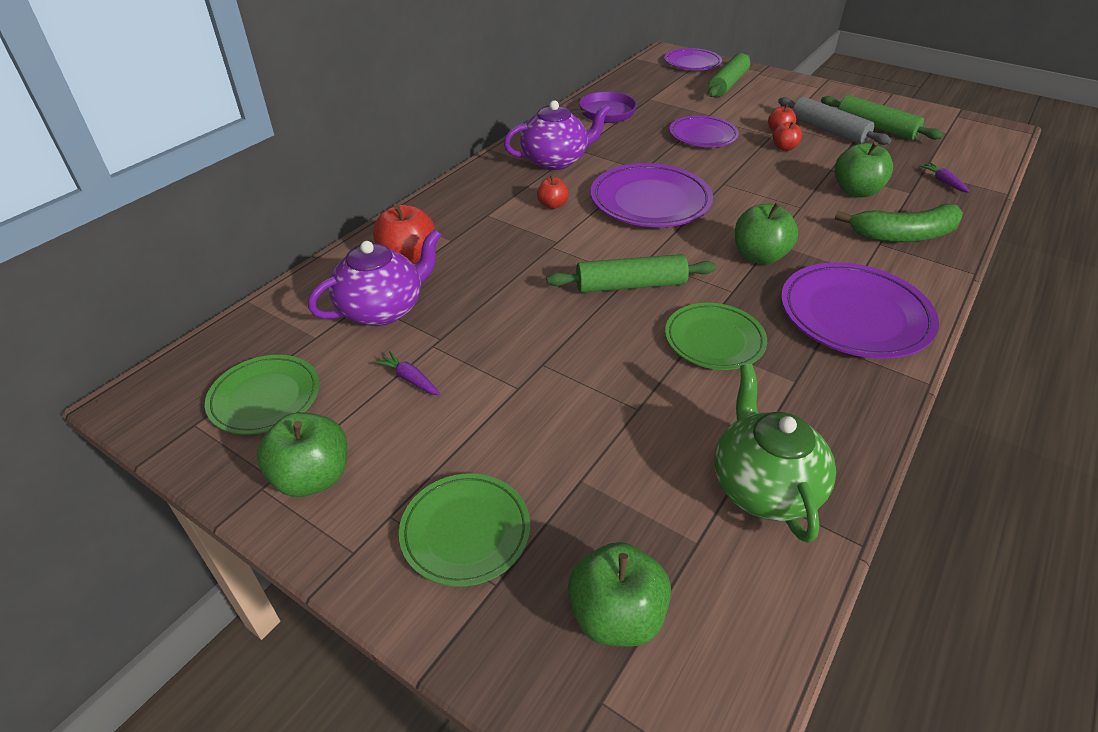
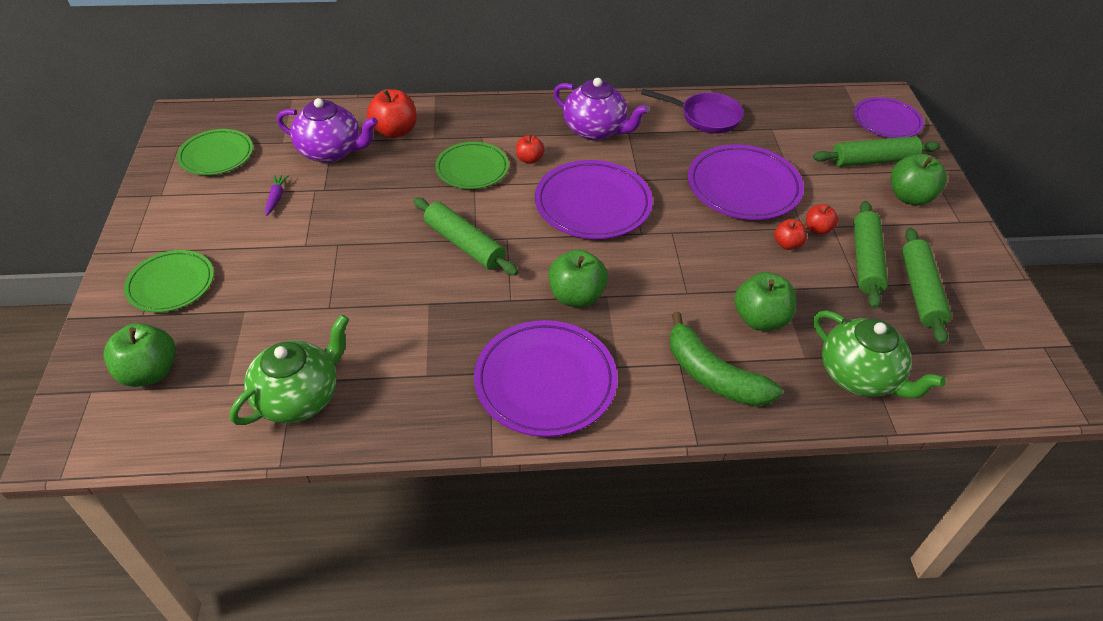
camera: 50 degrees right, 5 degrees up
(312, 477) = (171, 207): green apple -> green apple (910, 197)
(703, 135) = (743, 187): purple plate -> purple plate, size x1.54
(714, 340) = (437, 314): green plate -> green plate (472, 169)
(829, 130) = (866, 261): grey rolling pin -> green rolling pin
(943, 182) = (859, 376): purple carrot -> green teapot

